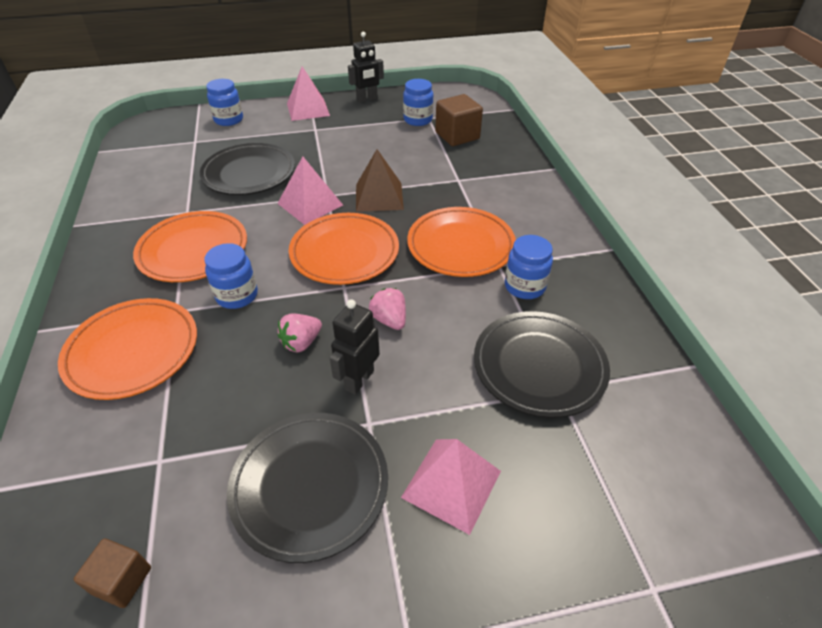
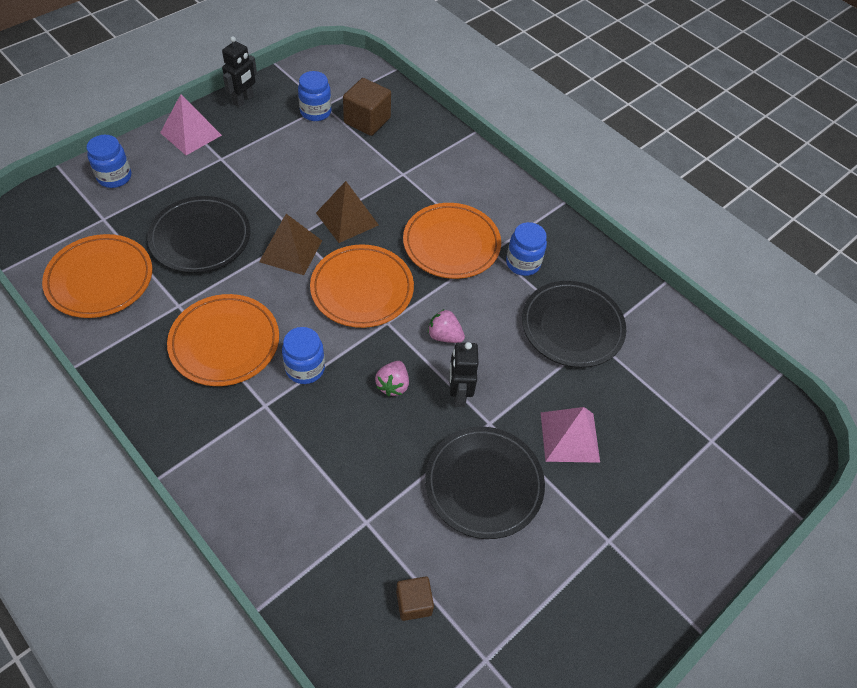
camera: 35 degrees left, 10 degrees up
(133, 351) = (263, 455): orange plate -> orange plate (100, 279)
(310, 204) = (290, 251): pink pyramid -> brown pyramid

